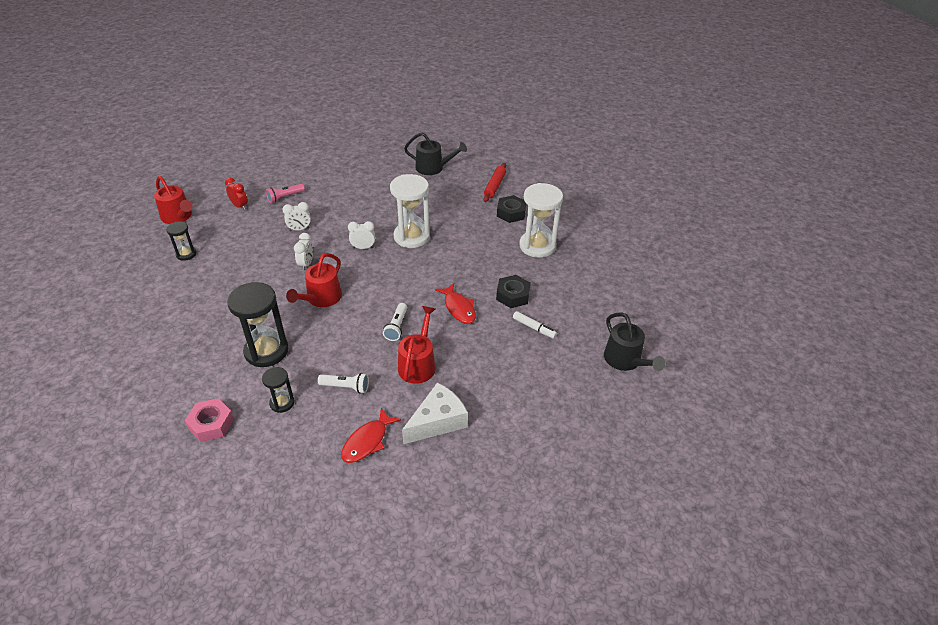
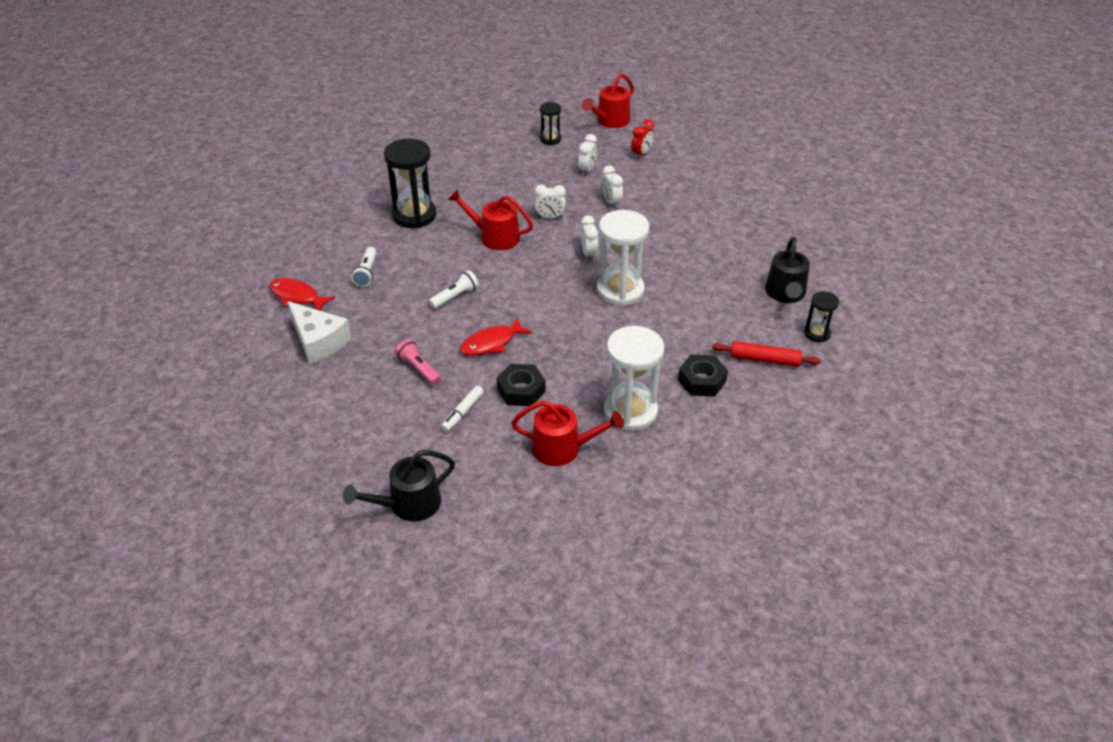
camera: 85 degrees right, 0 degrees up
(211, 424) = (325, 202): pink nut -> none
(247, 237) = (587, 170): none -> white clock
(282, 403) = (347, 237): black hourglass -> black hourglass (817, 333)
(285, 197) = (669, 181): pink flashlight -> pink flashlight (419, 369)
(396, 327) = (455, 297): white flashlight -> white flashlight turned 135 degrees clockwise
(418, 364) = (398, 319): red watering can -> red watering can (562, 448)

